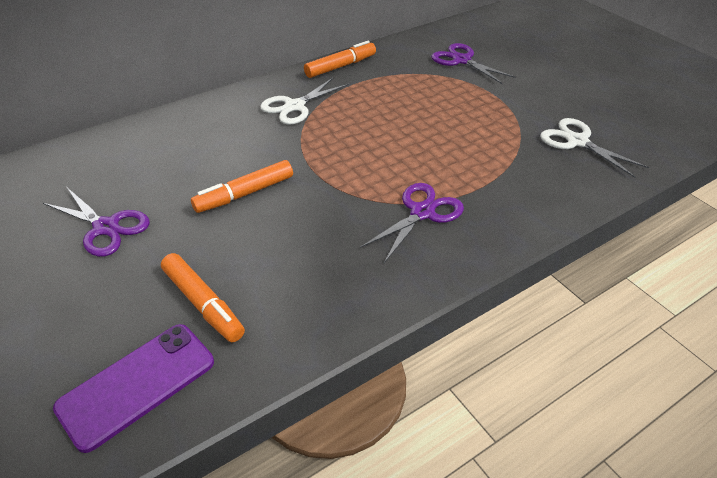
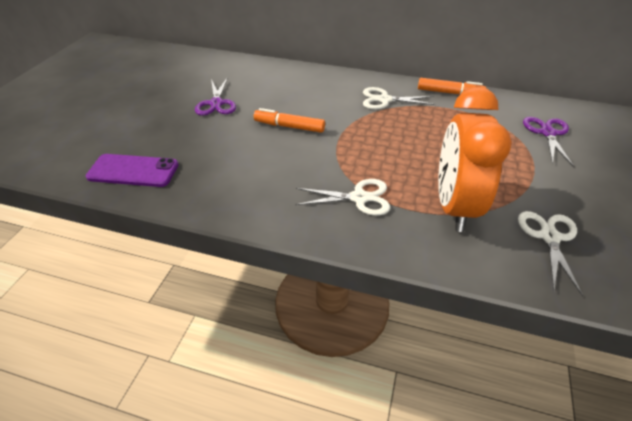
camera: 50 degrees right, 0 degrees up
(203, 303) = (199, 160): orange marker -> none
(422, 212) = (359, 198): purple scissors -> white scissors
(495, 164) = (454, 206): none -> orange clock

